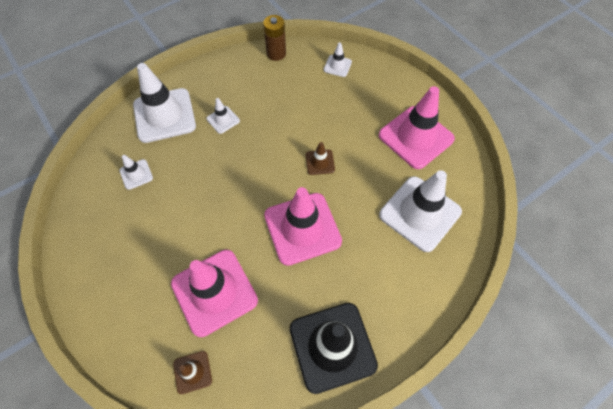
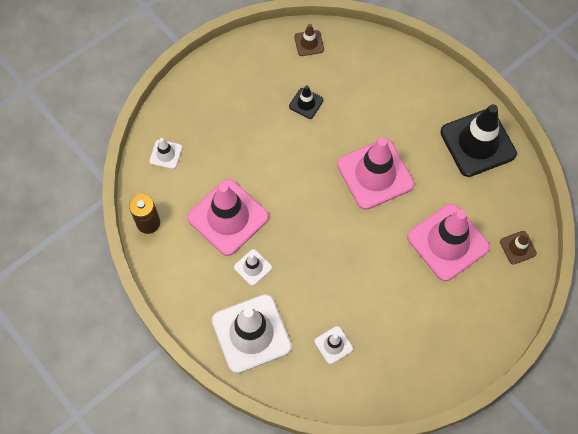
camera: 95 degrees left, 5 degrees up
(320, 162) = (299, 164): brown traffic cone -> brown traffic cone (309, 43)
(387, 173) = (306, 103): none -> black traffic cone
(416, 137) = (260, 78): pink traffic cone -> pink traffic cone (228, 217)
(420, 213) = (346, 77): white traffic cone -> none

